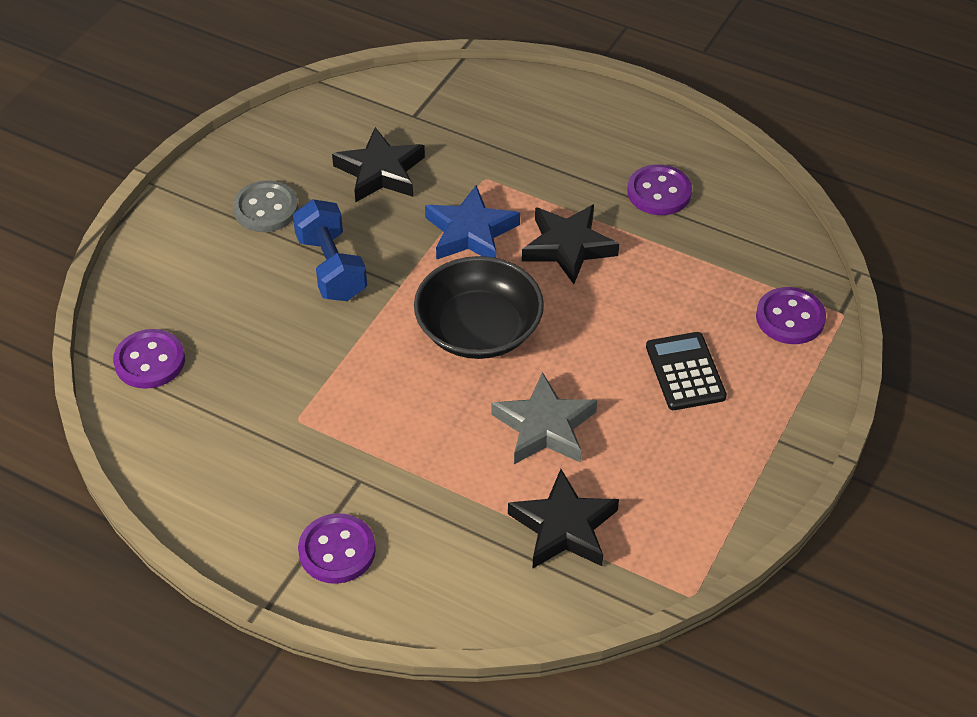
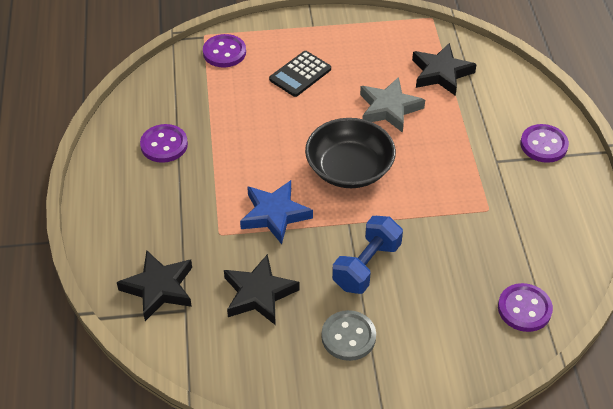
camera: 125 degrees left, 0 degrees up
(568, 247) = (248, 163): black star -> black star (159, 288)

